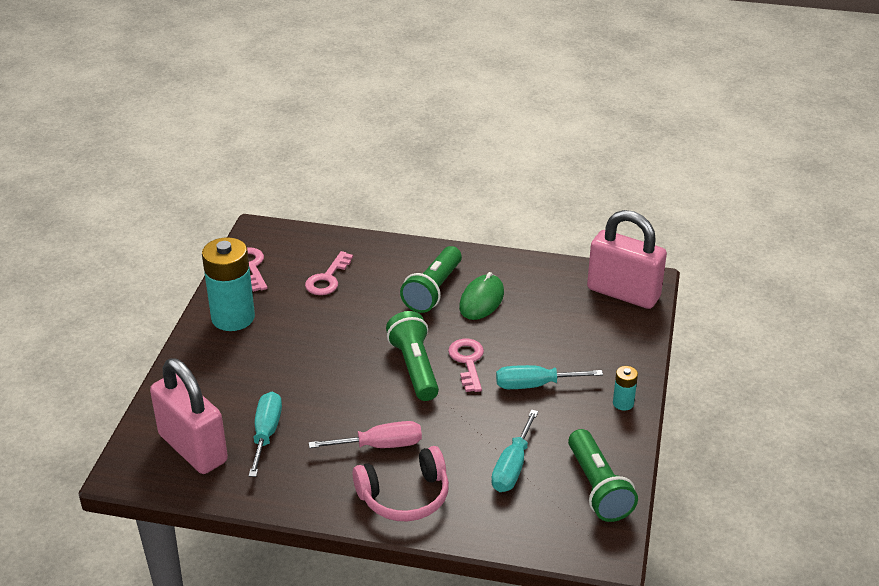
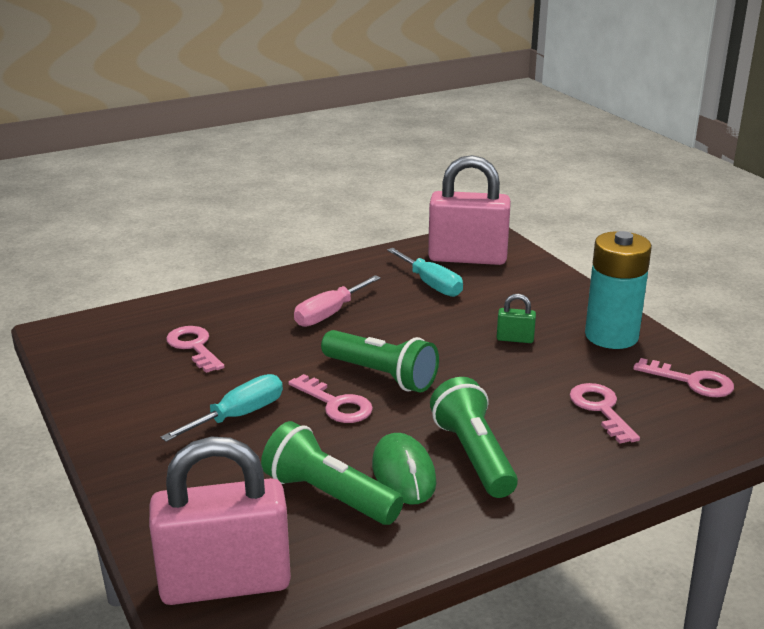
camera: 140 degrees right, 10 degrees down
(292, 349) = (515, 339): none -> green padlock
(405, 496) = (266, 296): pink headphones -> none
(512, 467) = (194, 347): turquoise screwdriver -> pink key
(598, 488) = (96, 365): green flashlight -> green flashlight (329, 496)
(623, 403) = (121, 442): turquoise battery -> none

